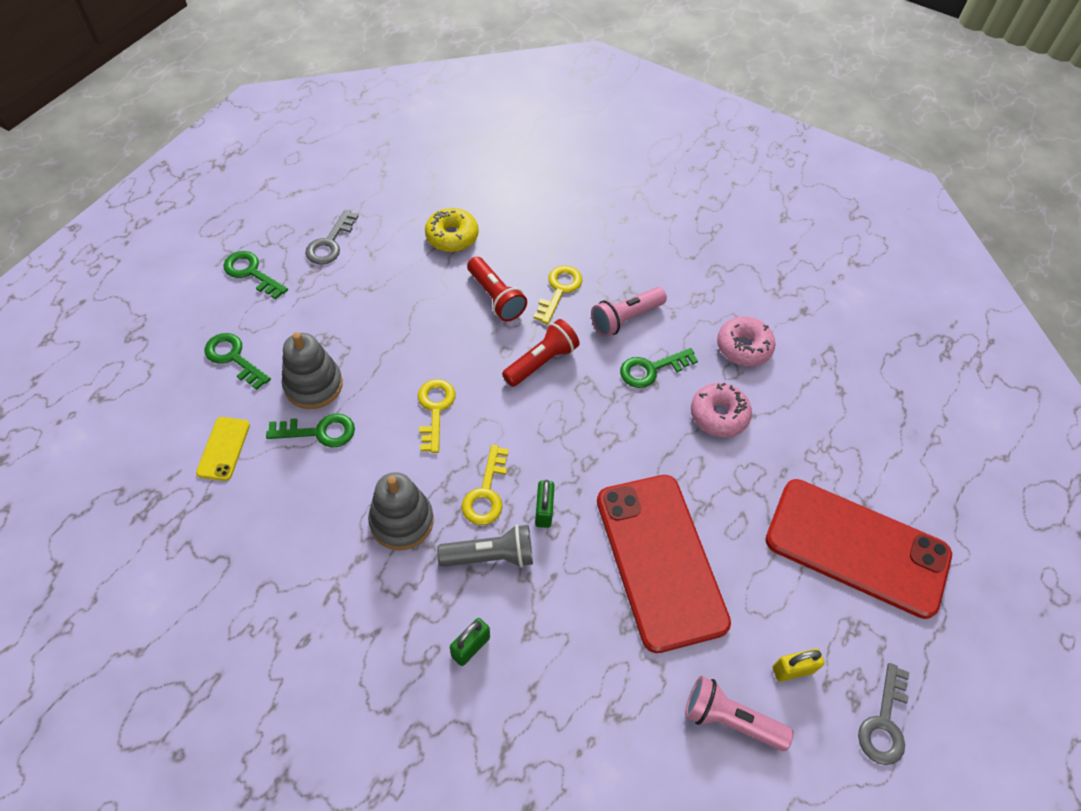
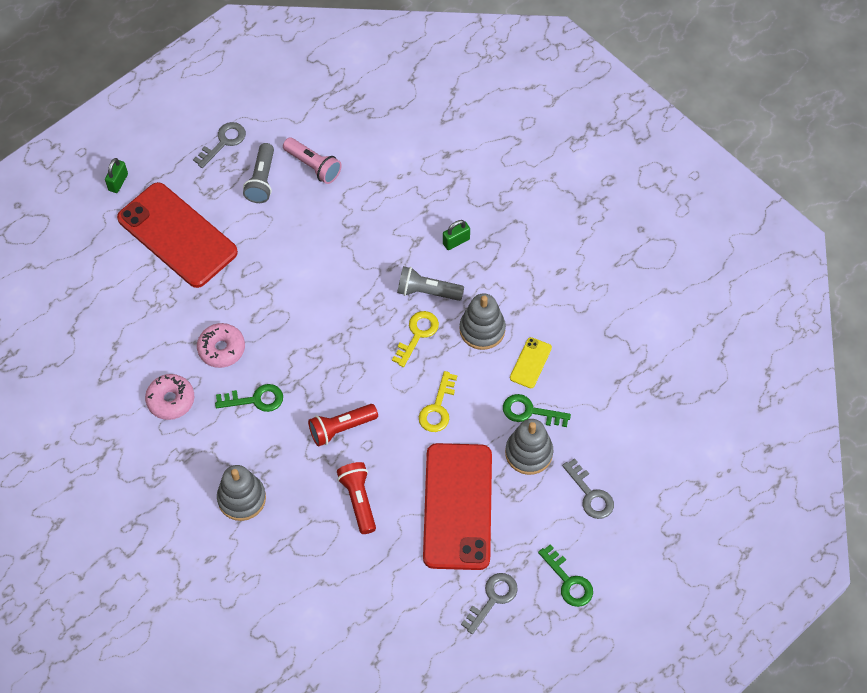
camera: 160 degrees left, 5 degrees up
(223, 449) = (603, 416): yellow phone -> yellow phone (530, 363)
(234, 358) = (590, 494): green key -> grey key
(452, 236) = (378, 578): yellow donut -> none
(544, 511) = (381, 312): green padlock -> green padlock (118, 182)
(559, 290) = (301, 493): yellow key -> none
(618, 273) = (242, 498): none -> grey stacking toy
(625, 318) = (255, 451): pink flashlight -> none
(660, 560) = (314, 260): red phone -> red phone (457, 506)
(793, 669) = (262, 180): yellow padlock -> grey flashlight

